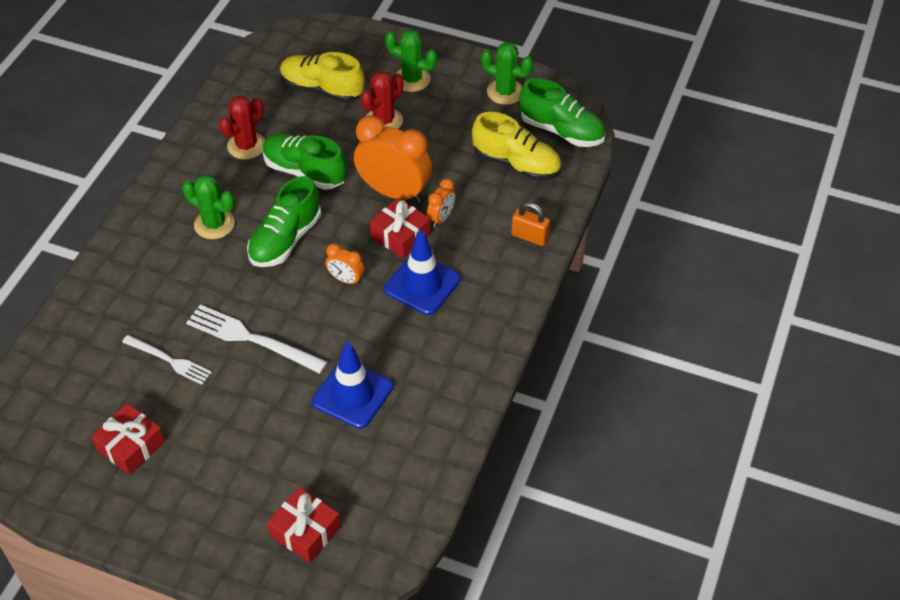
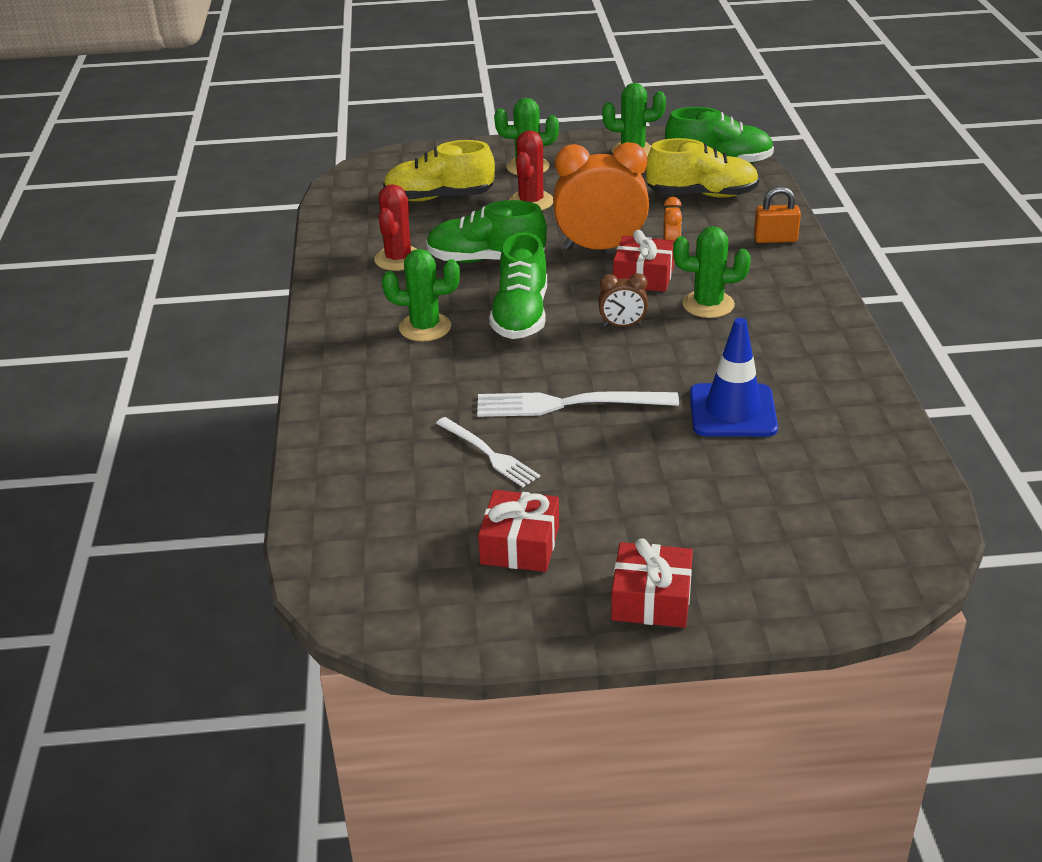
camera: 25 degrees left, 15 degrees down
(169, 360) = (488, 454): white fork -> white fork turned 45 degrees clockwise
(305, 531) = (812, 543): red gift -> red gift (651, 599)
(346, 279) = (622, 325): orange clock -> brown clock
(422, 284) = (708, 304): blue traffic cone -> green cactus

